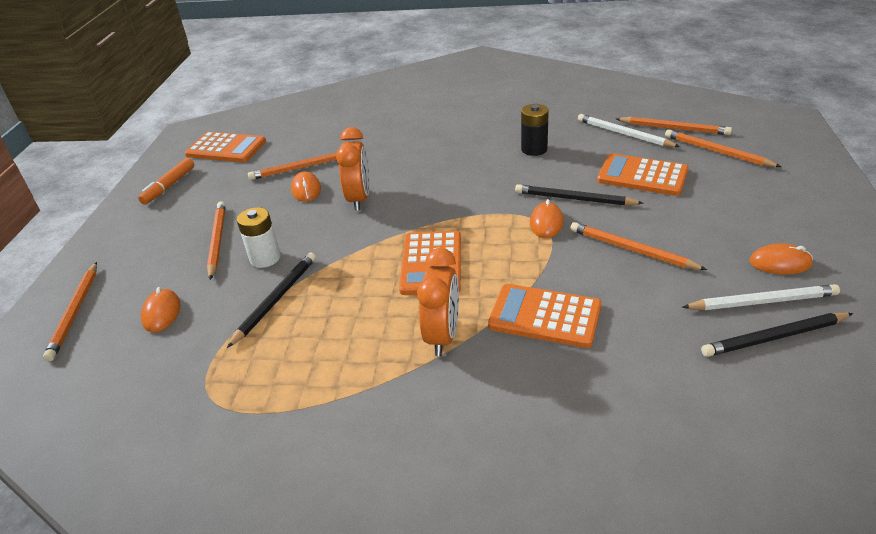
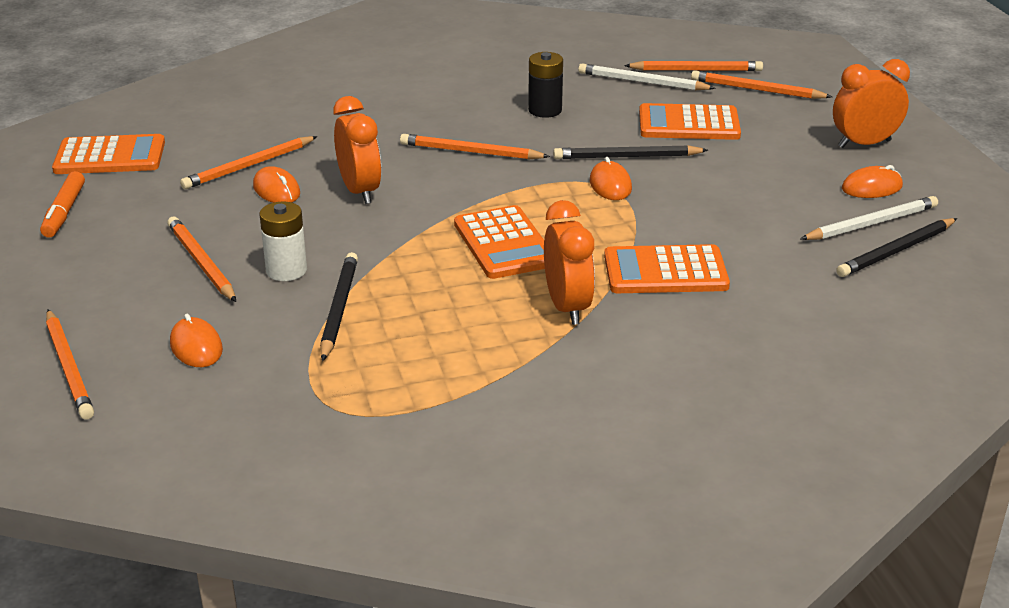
camera: 25 degrees left, 5 degrees down
(632, 250) = (720, 197): orange pencil -> orange pencil (471, 152)
(793, 216) = (864, 144): none -> orange clock

